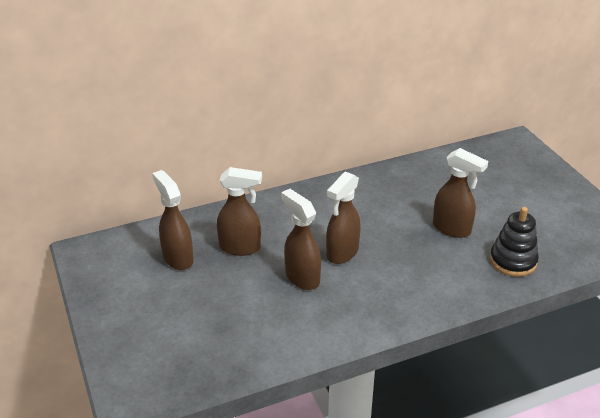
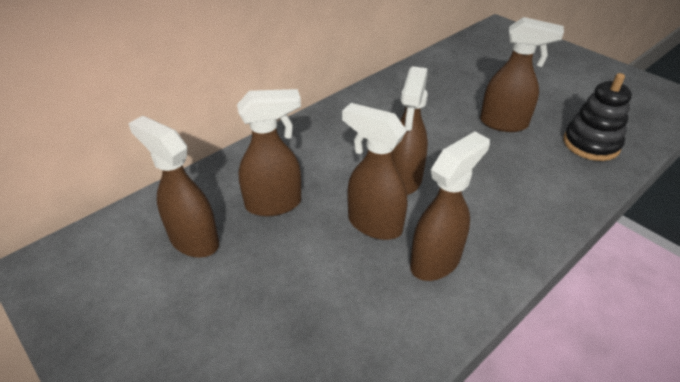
camera: 20 degrees left, 5 degrees up
(330, 311) = (436, 261): none -> brown spray bottle

